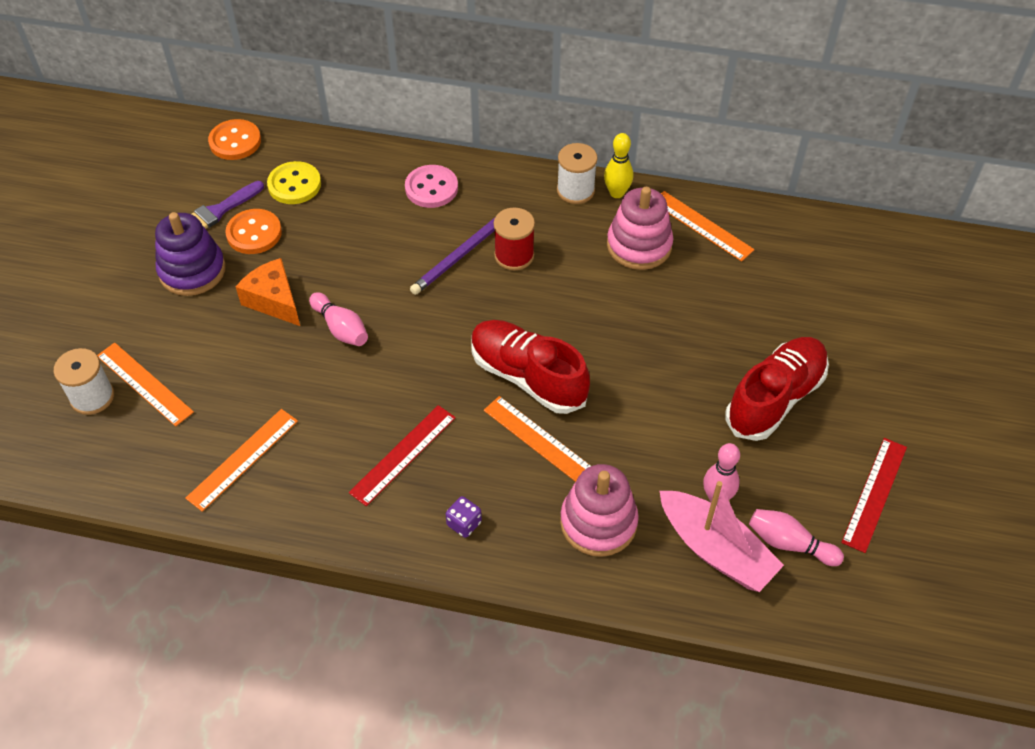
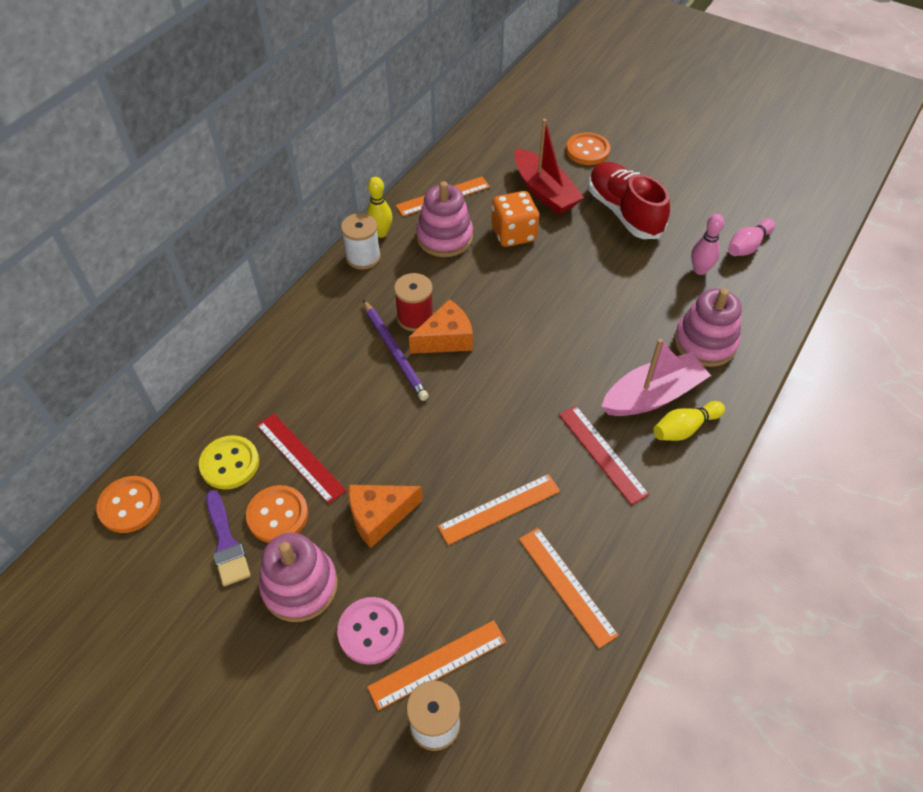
camera: 70 degrees left, 0 degrees up
(192, 271) = (300, 586): purple stacking toy -> pink stacking toy
(341, 328) = (440, 467): pink bowling pin -> none
(431, 188) = (301, 353): pink button -> pink button (371, 631)
(464, 523) = (684, 428): purple dice -> yellow bowling pin
(497, 287) = (446, 339): none -> orange cheese
(528, 377) = (551, 345): red shoe -> none
(539, 440) = (617, 356): orange ruler -> orange ruler (499, 509)
(677, 302) = (513, 234): none -> orange dice
(715, 549) = (744, 285): pink boat -> pink boat (652, 395)
(765, 312) = (544, 191): none -> red boat
(866, 337) = (587, 150): none -> orange button
(874, 494) = (718, 192): red ruler -> red ruler (300, 457)

